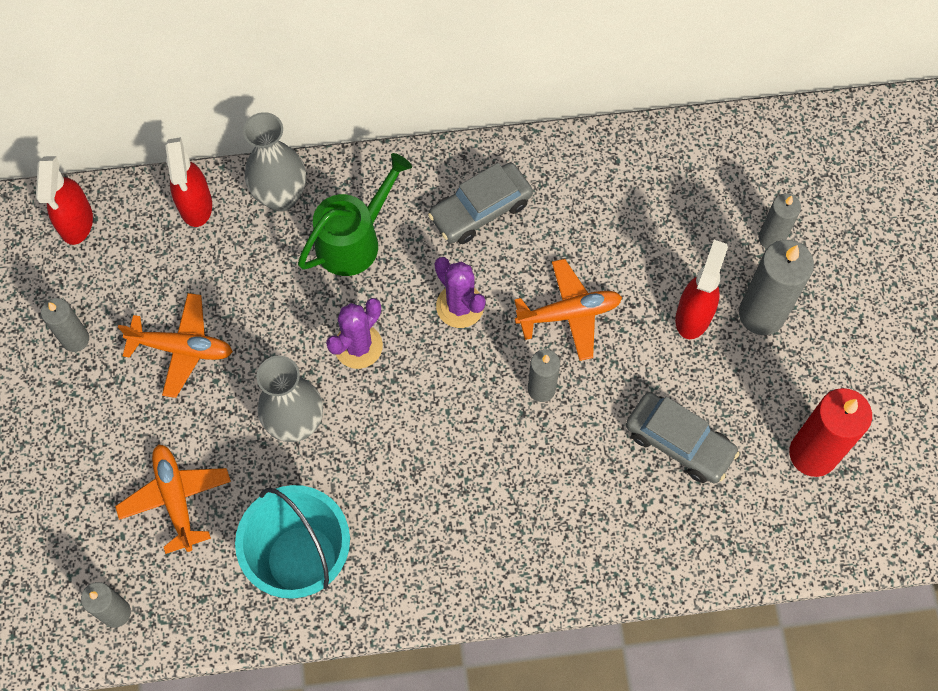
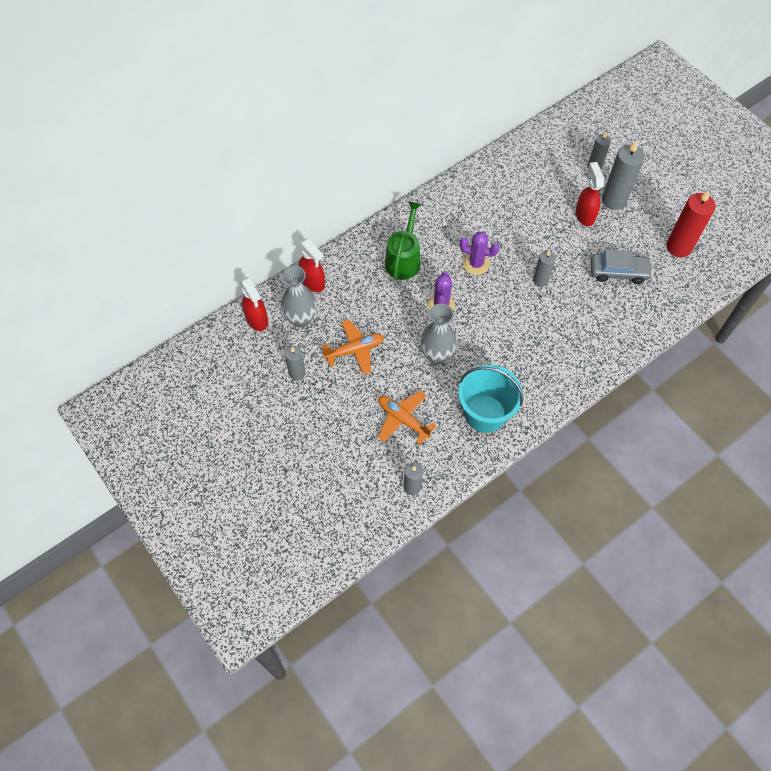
camera: 30 degrees left, 5 degrees down
(281, 196) = (353, 257): grey vase -> grey vase (301, 319)
(480, 210) = (454, 217): grey car -> none
(569, 314) = (529, 242): orange plane -> none

